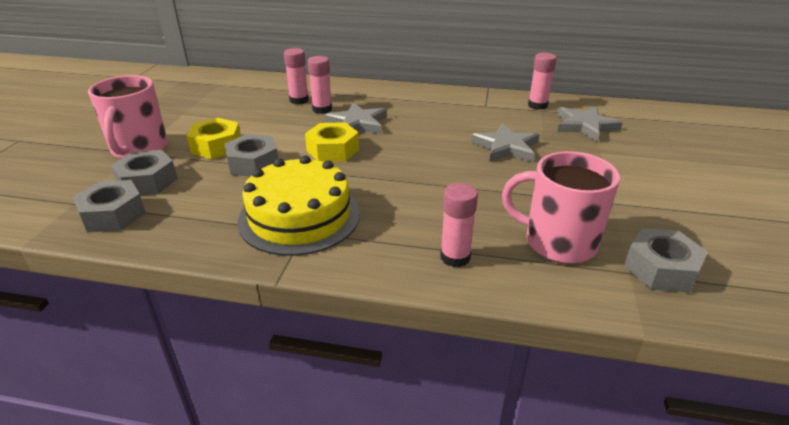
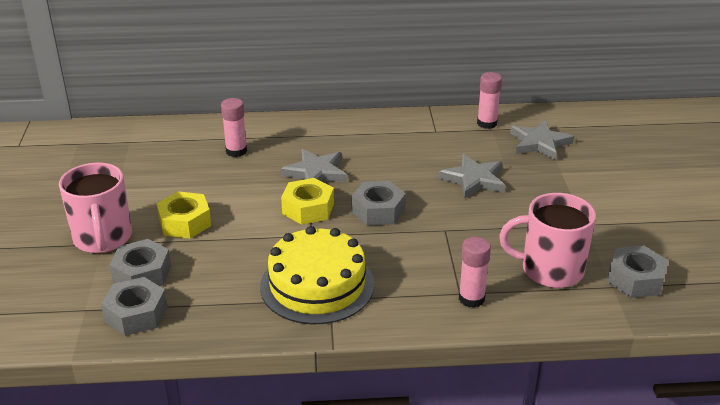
camera: 15 degrees left, 0 degrees up
(253, 163) = (237, 237): grey nut -> grey nut (378, 211)
(322, 109) = (268, 160): pink glue stick -> none

